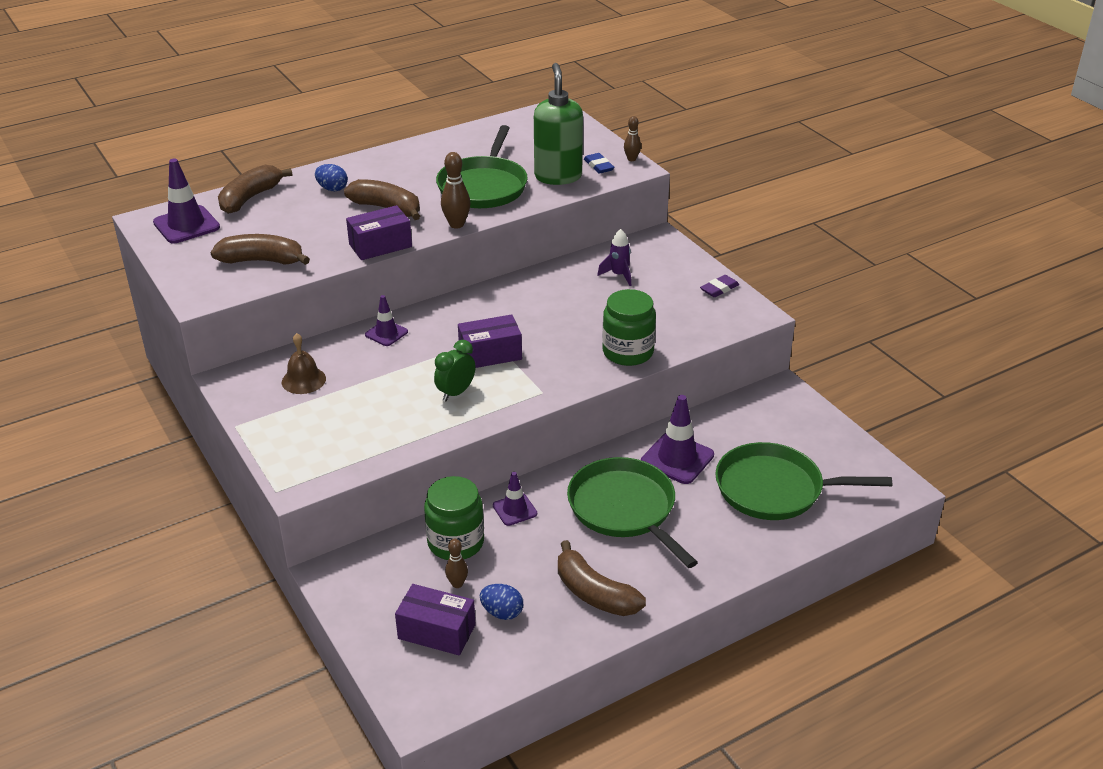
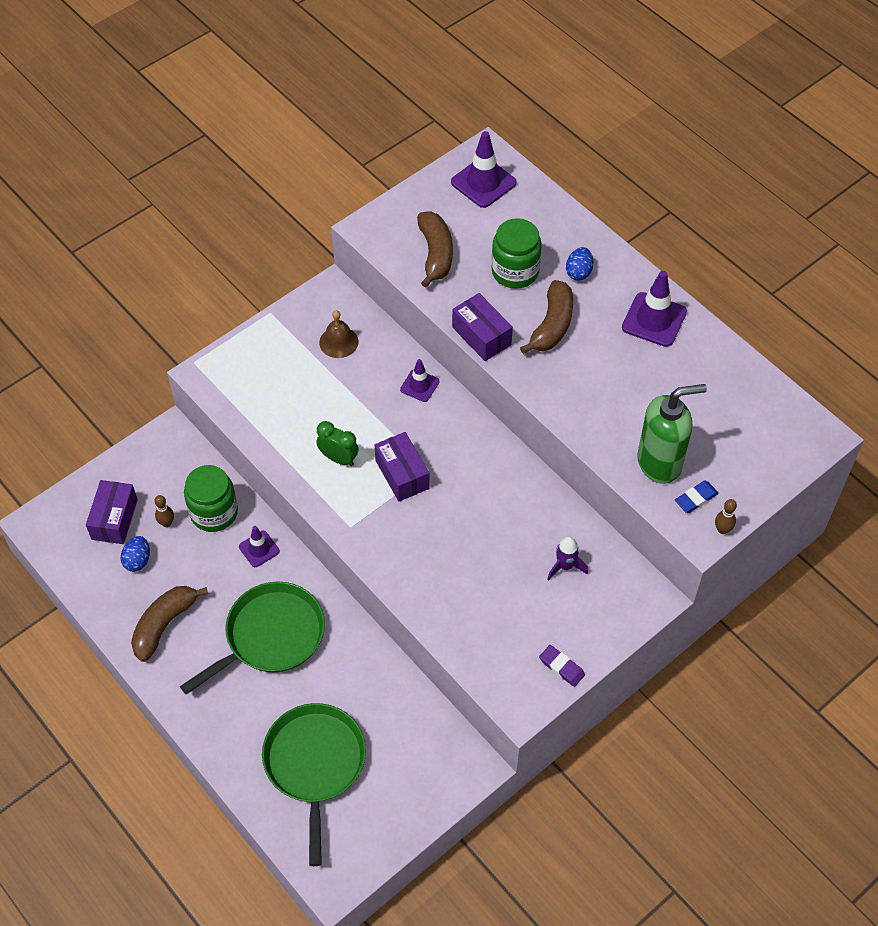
camera: 80 degrees right, 20 degrees up
(250, 198) = (544, 214): brown banana -> none
(456, 224) = (535, 389): brown bowling pin -> none
(483, 186) = (619, 398): green pan -> none
(628, 352) = (427, 590): green jar -> green jar (515, 271)
(677, 458) = (347, 673): purple traffic cone -> purple traffic cone (654, 320)

